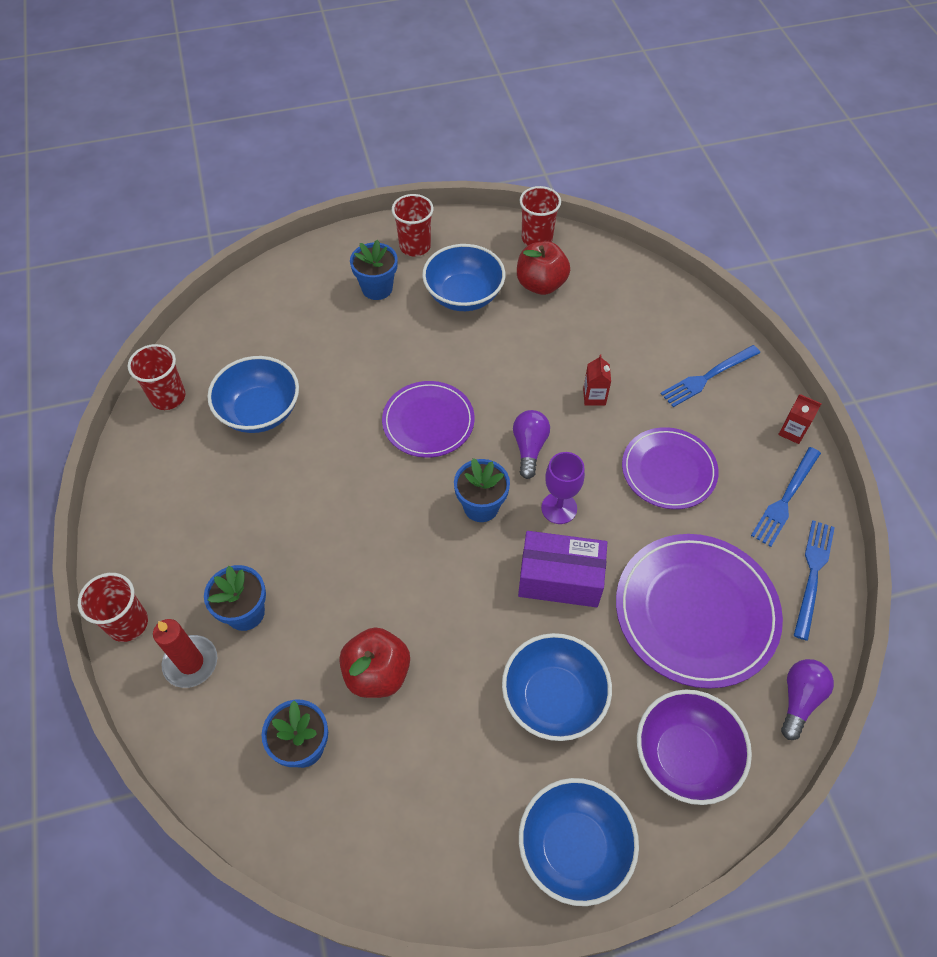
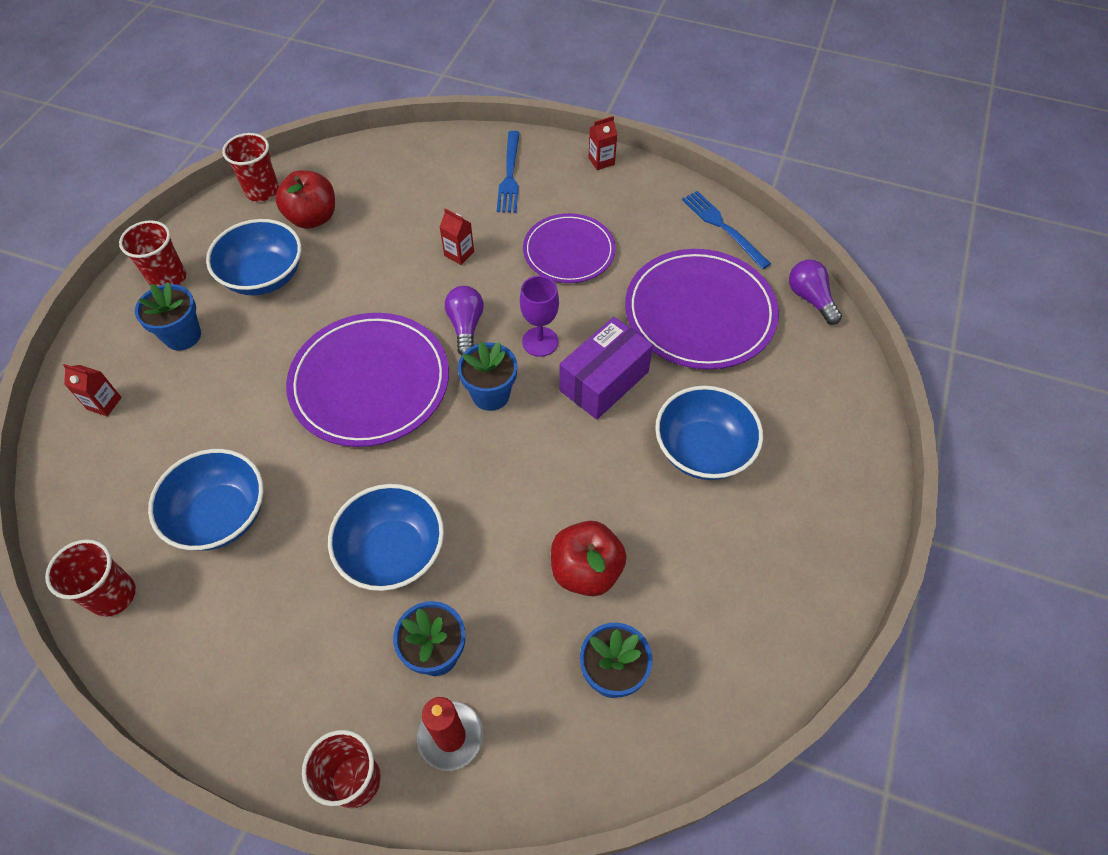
camera: 55 degrees left, 0 degrees up
(294, 288) = (104, 403): none -> red carton
(428, 421) = (370, 382): purple plate -> purple plate, size x1.56
(529, 448) = (466, 326): purple light bulb -> purple light bulb turned 45 degrees clockwise
(574, 847) = (832, 512): blue bowl -> blue bowl (393, 552)
(685, 756) = (807, 394): purple bowl -> none
(785, 498) = (652, 201): blue fork -> none

